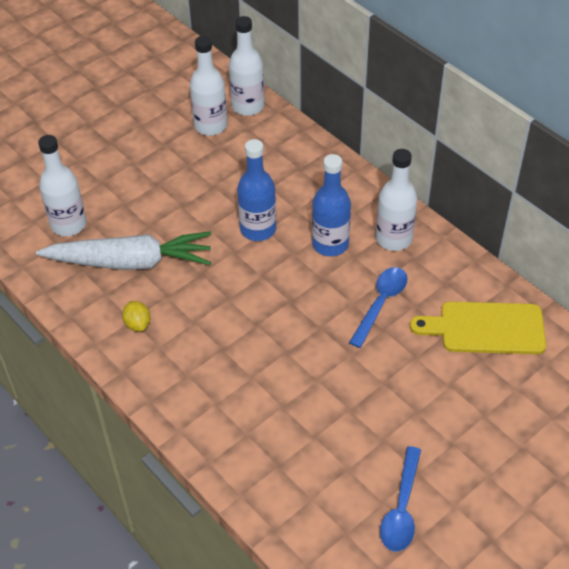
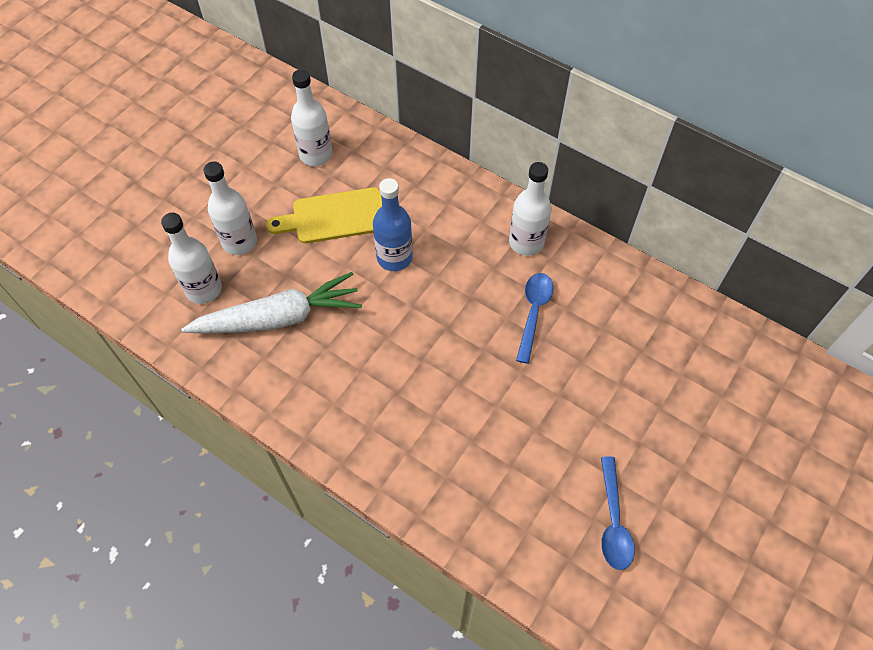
camera: 15 degrees left, 10 degrees up
(138, 324) = (305, 384): yellow lemon -> none
(248, 106) = (346, 127): white bottle -> white bottle (239, 242)
(330, 244) = (468, 260): blue bottle -> none
(486, 328) = (637, 318): yellow cutting board -> yellow cutting board (334, 216)

